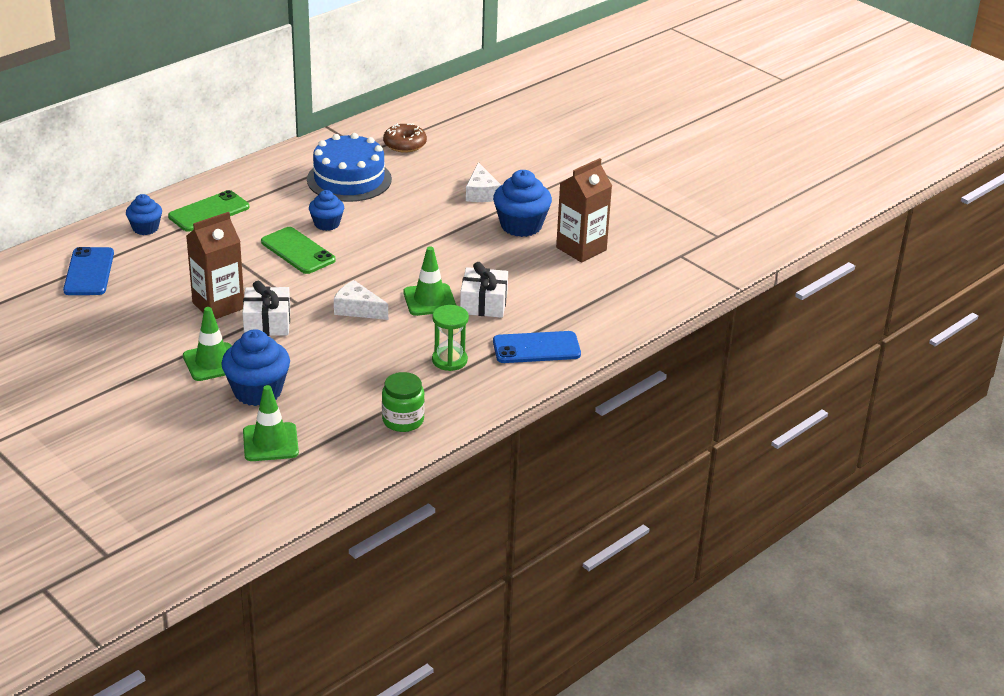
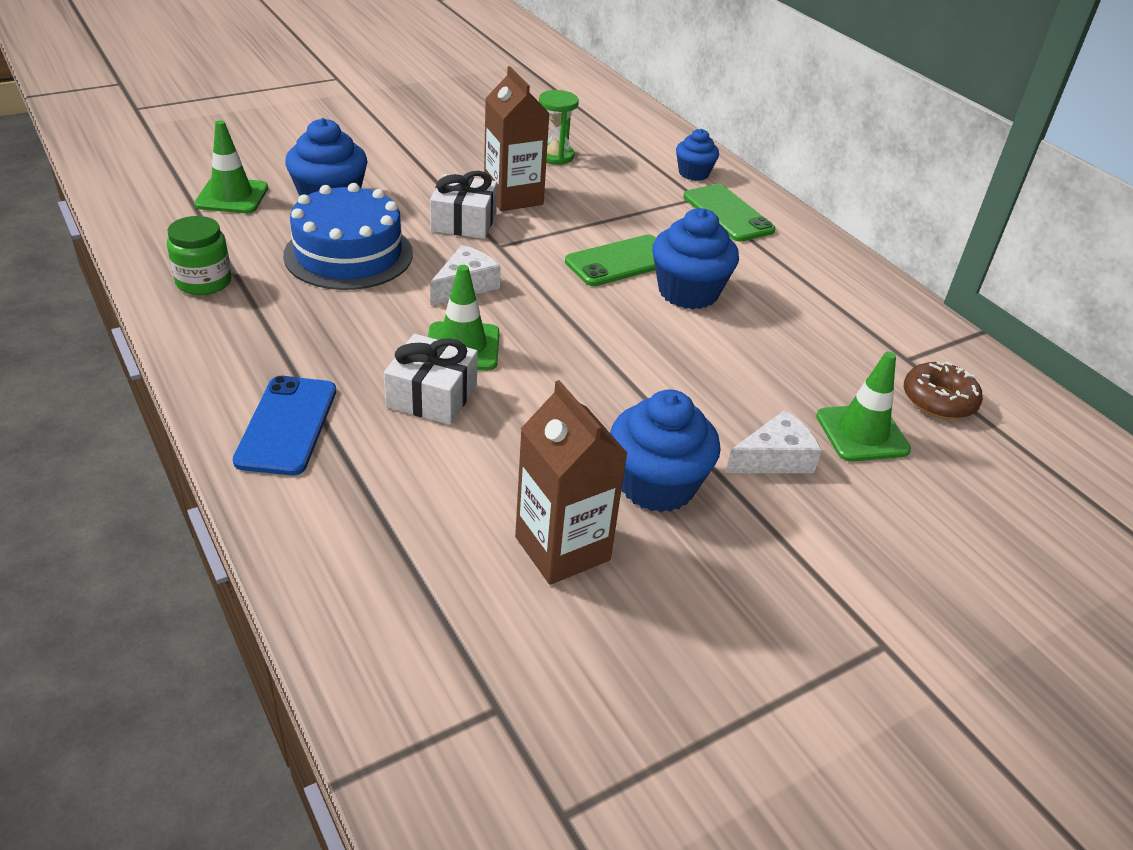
camera: 100 degrees right, 5 degrees up
(89, 272) = (607, 137): blue phone -> none
(212, 362) = (401, 182): green traffic cone -> green traffic cone (862, 433)
(327, 224) = (688, 292): blue cupcake -> blue cupcake, size x1.65
(349, 179) = (815, 328): blue cake -> blue cake (348, 254)
(449, 360) = (306, 338): green hourglass -> green hourglass (554, 156)
(481, 193) = (774, 458): white cheese -> white cheese turned 150 degrees clockwise

